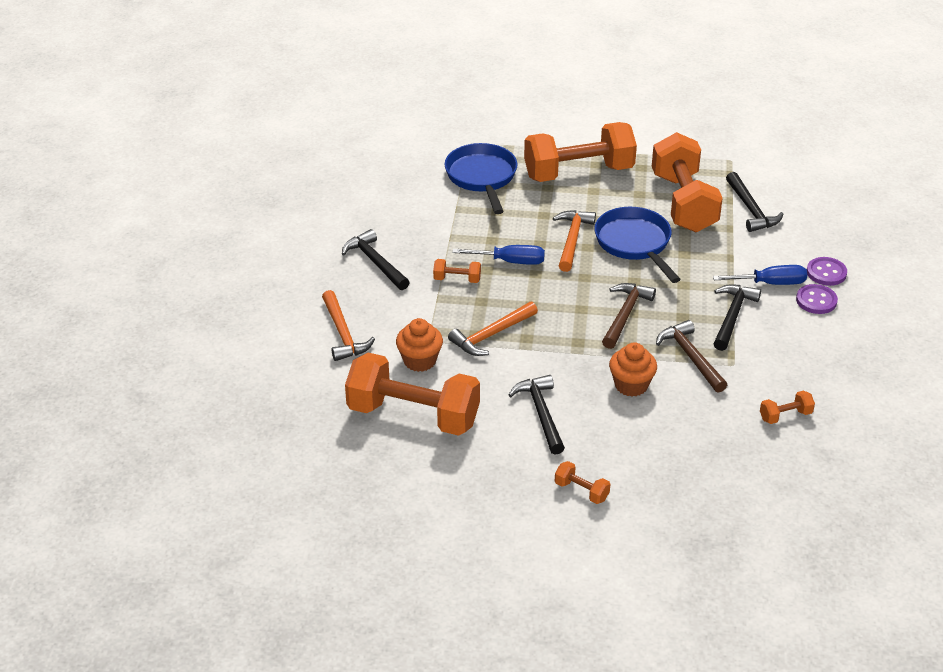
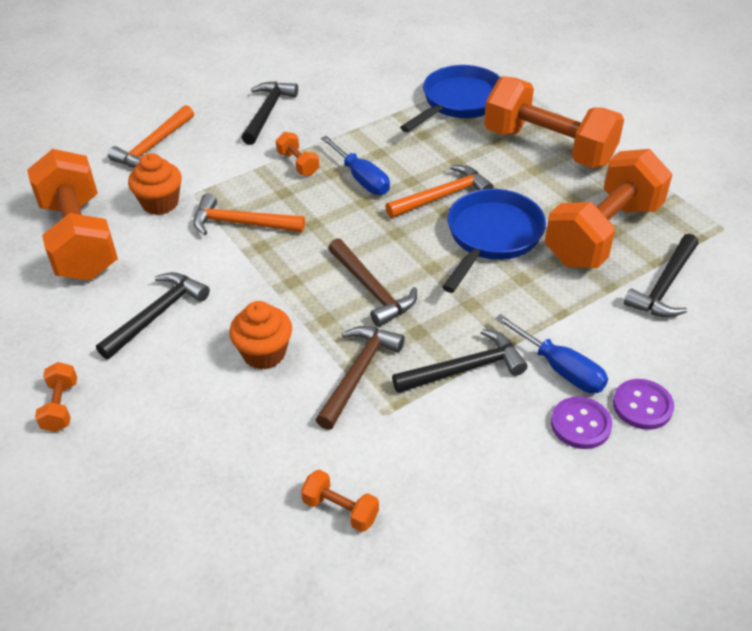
camera: 50 degrees right, 5 degrees up
(625, 315) = (372, 290): brown hammer -> brown hammer turned 75 degrees clockwise

